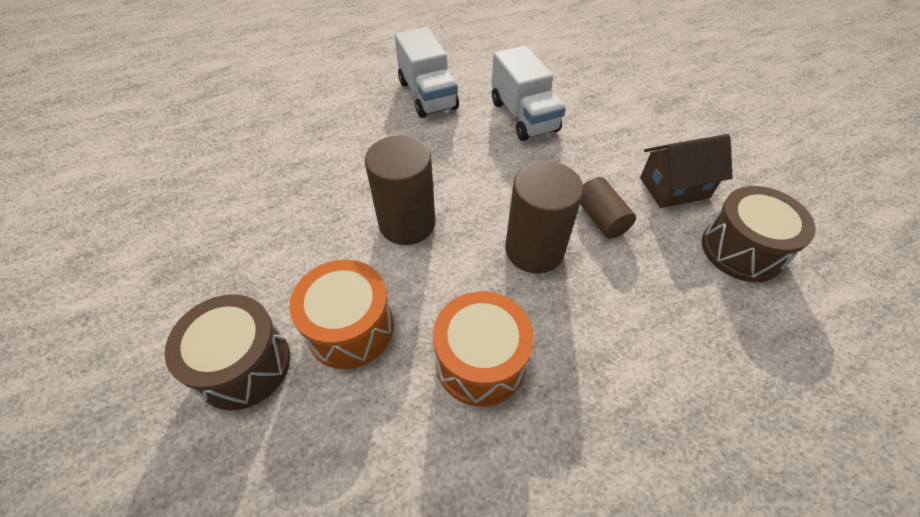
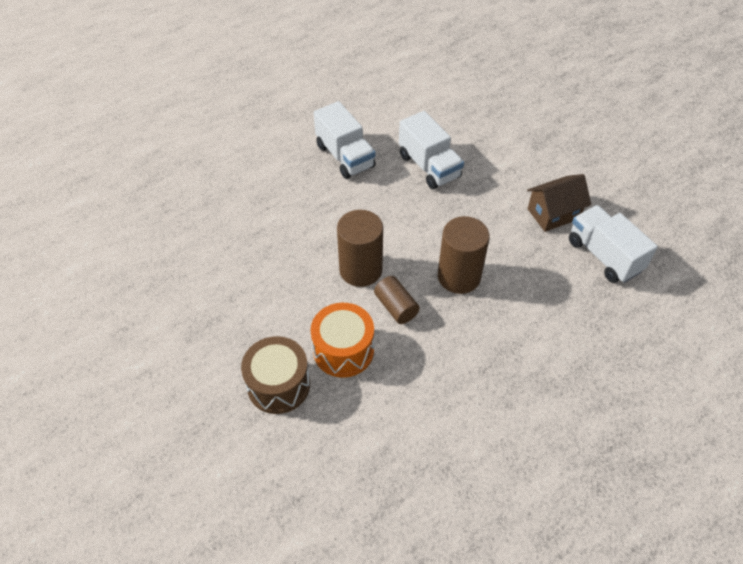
camera: 10 degrees left, 0 degrees up
(480, 361) = (438, 358): orange drum -> none
(601, 218) = (503, 246): brown cylinder -> brown cylinder (396, 307)
(741, 250) = (604, 256): brown drum -> white truck

